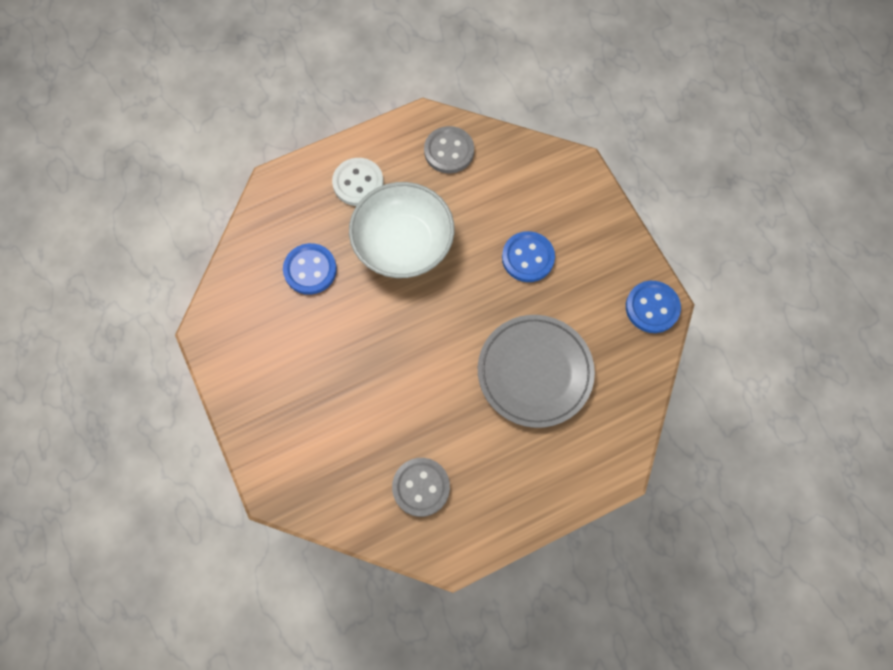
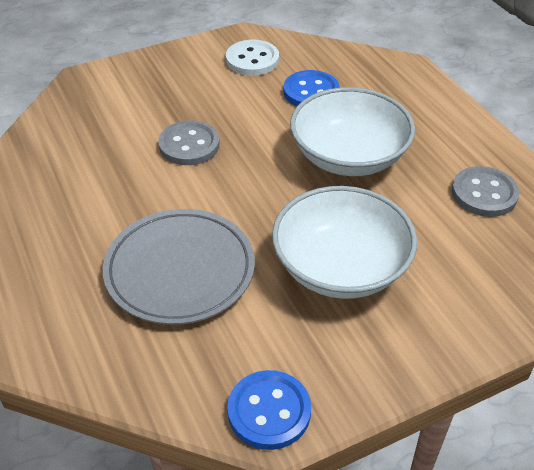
camera: 90 degrees right, 25 degrees down
(358, 183) = (421, 121): white button -> white button (252, 60)
(421, 487) = (60, 172): grey button -> grey button (189, 145)
(528, 258) = (340, 267): blue button -> white bowl

